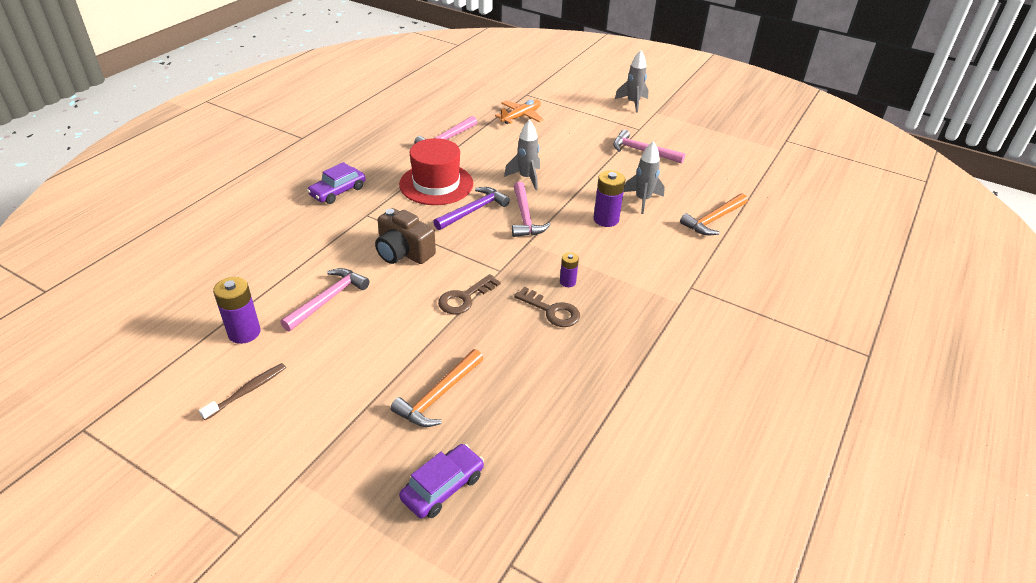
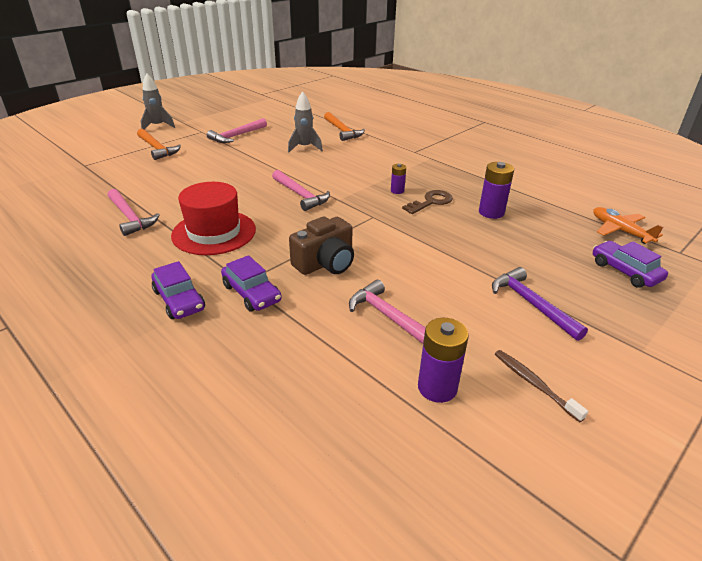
camera: 75 degrees left, 5 degrees down
(351, 221) = (251, 293): none -> purple car
(438, 396) = (529, 263): orange hammer -> orange hammer (157, 149)
(464, 298) = (407, 237): brown key -> none
(473, 210) = (275, 218): purple hammer -> purple hammer (531, 304)
(521, 116) = (126, 173): orange plane -> orange plane (620, 231)
(525, 217) = (300, 195): pink hammer -> pink hammer turned 45 degrees clockwise
(526, 178) = (239, 186): grey rocket -> none
(606, 219) = (322, 164): purple battery -> purple battery (491, 212)

